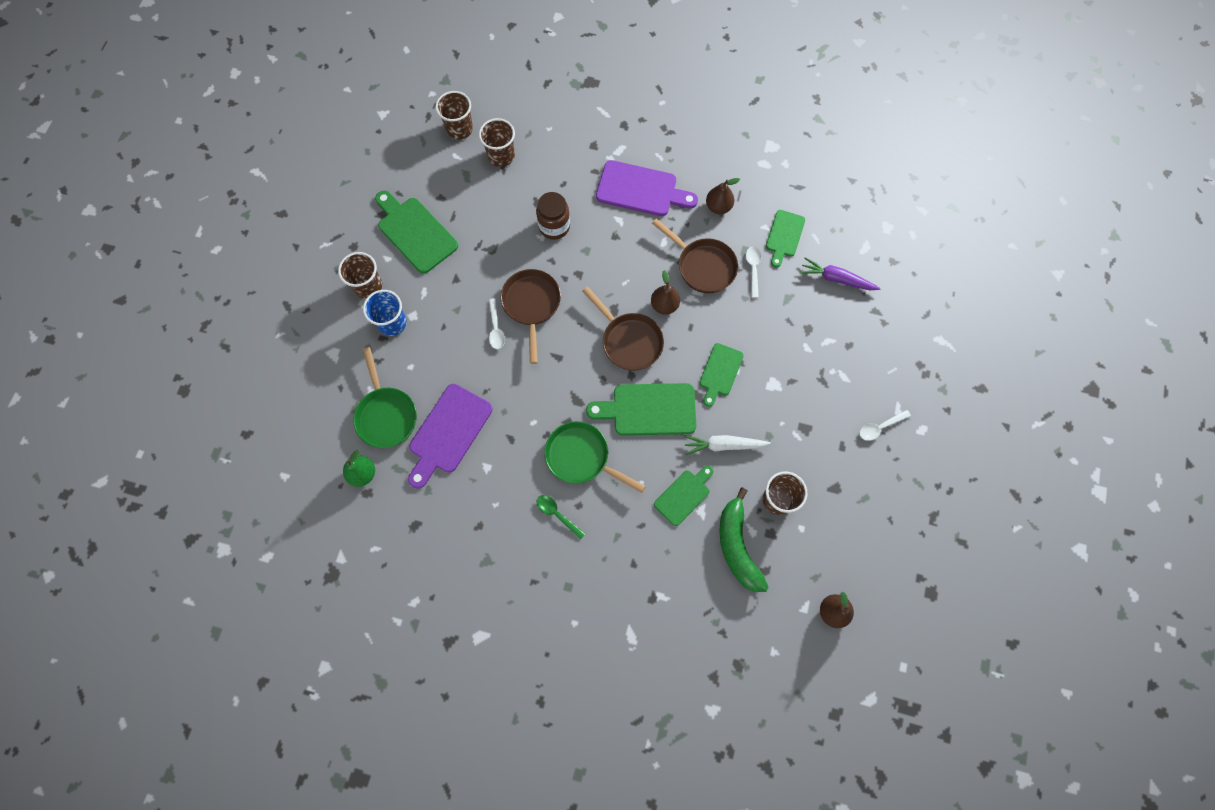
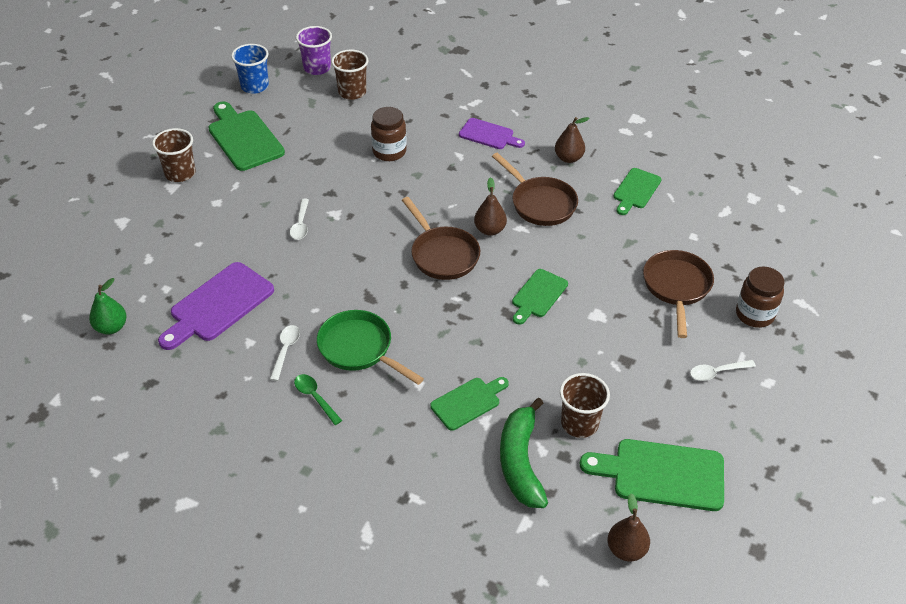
camera: 10 degrees right, 25 degrees down
(386, 415) = (157, 280): green pan -> none
(392, 323) = (193, 205): blue cup -> blue cup (254, 86)
(459, 129) = (317, 68): brown cup -> purple cup
(531, 305) = (345, 211): brown pan -> brown pan (676, 287)
(640, 190) = (488, 135): purple cutting board -> purple cutting board, size x0.62
(649, 409) = (448, 317): green cutting board -> green cutting board (662, 474)
(723, 445) = (526, 362): white carrot -> none
(753, 269) = (595, 213): white spoon -> white spoon (285, 350)
(836, 279) = (687, 233): purple carrot -> none
(903, 360) = (754, 314): none -> brown jar

